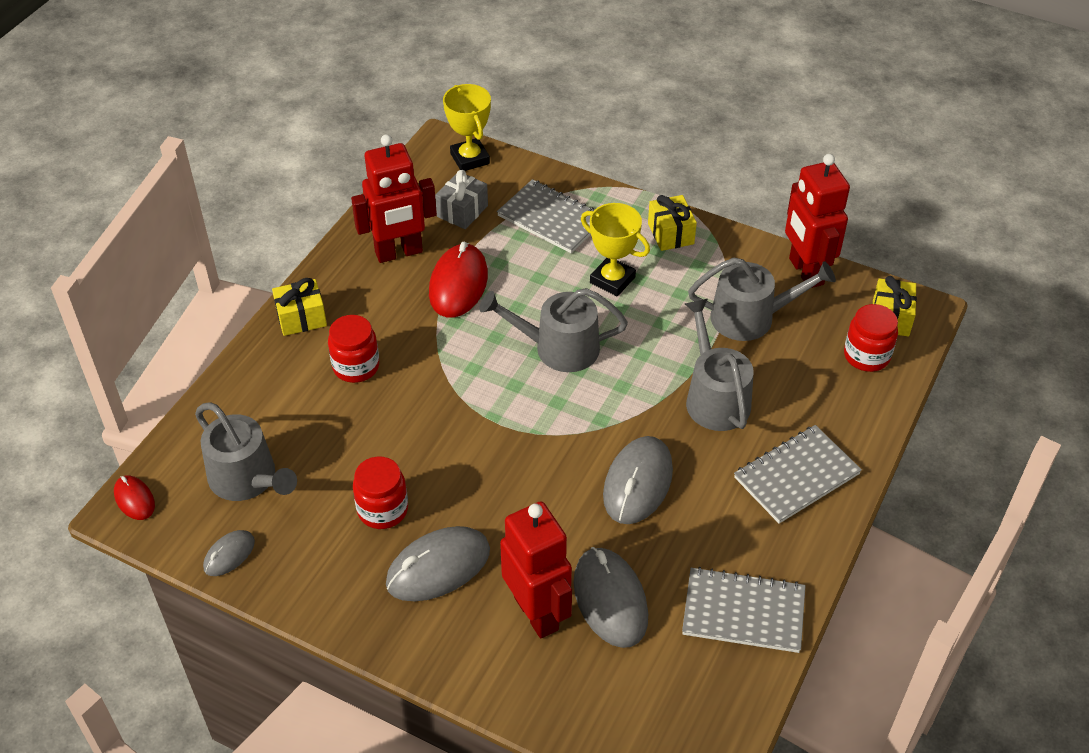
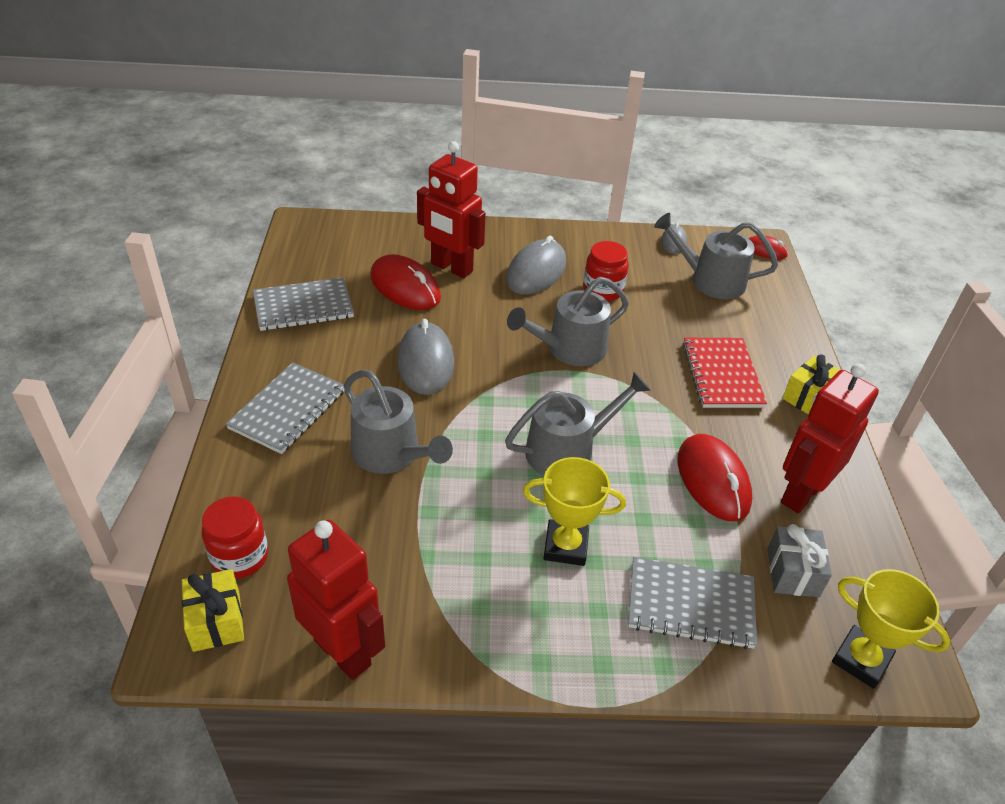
camera: 150 degrees right, 5 degrees down
(356, 366) = (722, 375): red jar -> red notebook
(610, 600) = (405, 287): grey mouse -> red mouse
(670, 233) = (538, 642): yellow gift -> none
(750, 317) = (389, 557): grey watering can -> grey watering can (570, 348)

